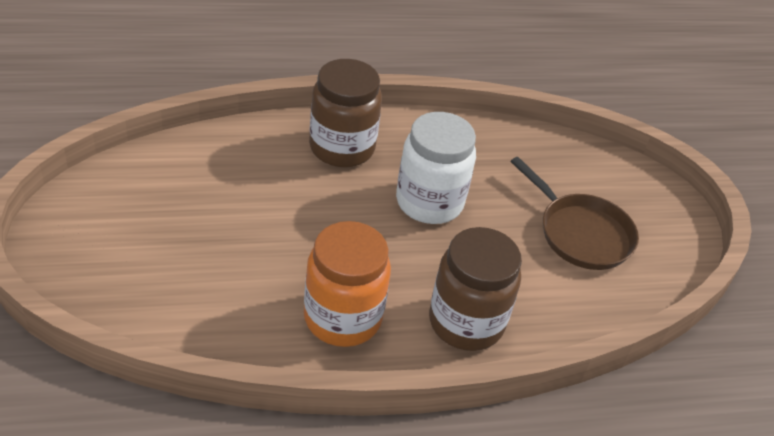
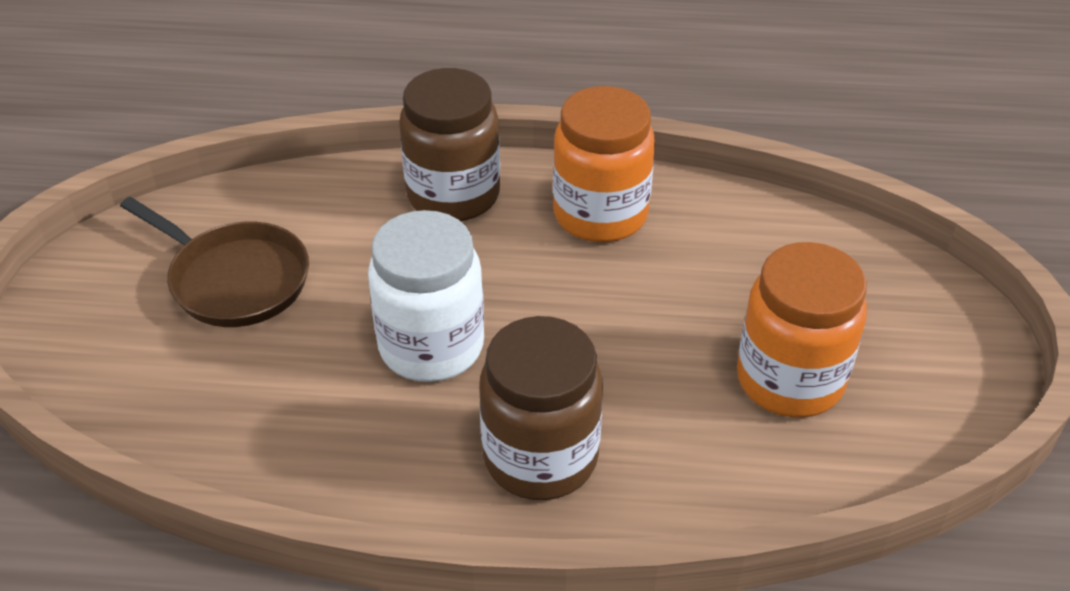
camera: 160 degrees left, 0 degrees up
(192, 203) = (789, 380): none -> orange jar
(581, 233) = (234, 279): brown pan -> brown pan turned 150 degrees clockwise

